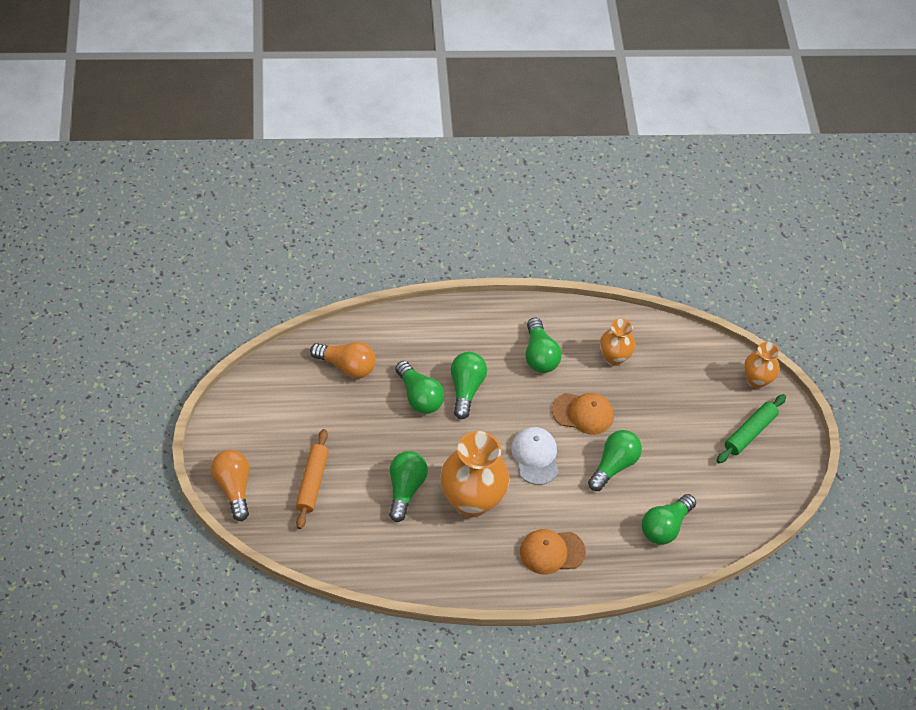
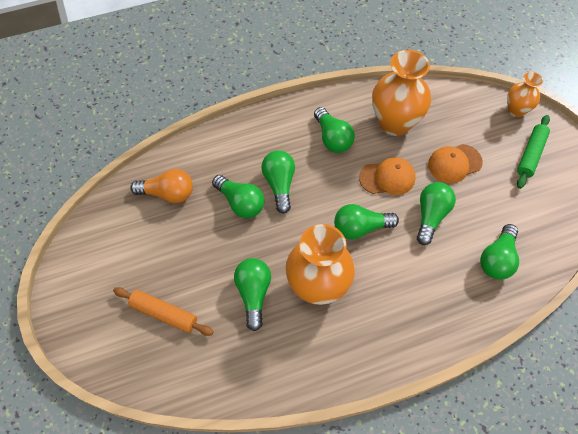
camera: 10 degrees left, 5 degrees up
(233, 488) = (88, 343): orange light bulb -> none
(312, 482) = (164, 314): orange rolling pin -> orange rolling pin turned 60 degrees counterclockwise
(535, 456) = (360, 228): white cap -> green light bulb
(552, 552) = (408, 315): orange cap -> orange cap (454, 163)
(614, 357) = (394, 123): orange vase -> orange vase, size x1.81

